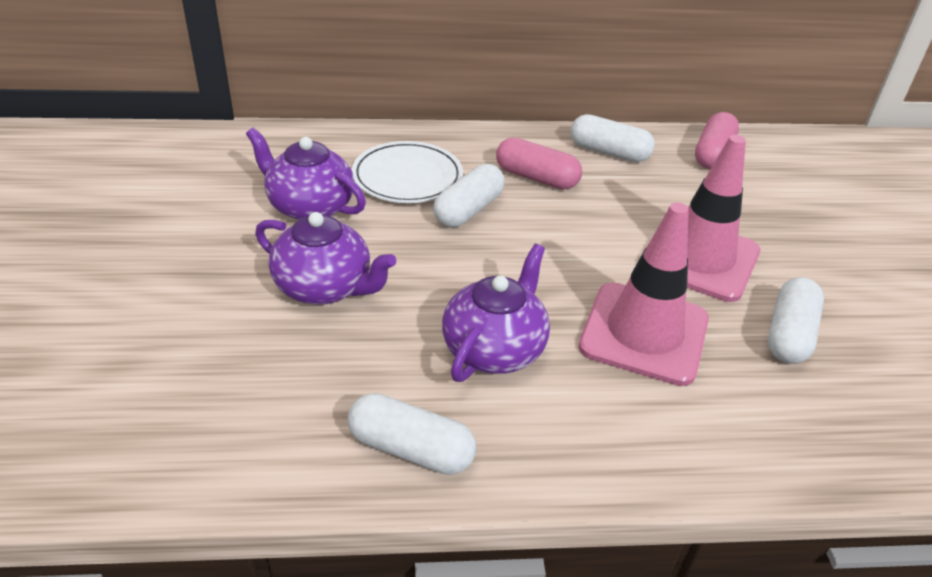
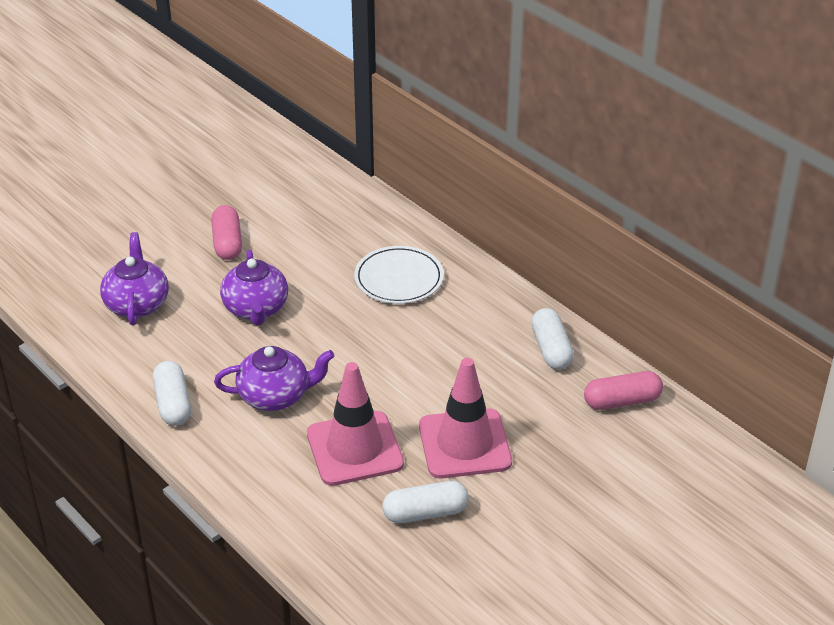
camera: 55 degrees right, 0 degrees up
(309, 206) = (319, 260): purple teapot -> purple teapot (137, 304)
(468, 210) = (394, 321): white capsule -> none
(536, 178) = (470, 332): pink capsule -> pink capsule (227, 243)

